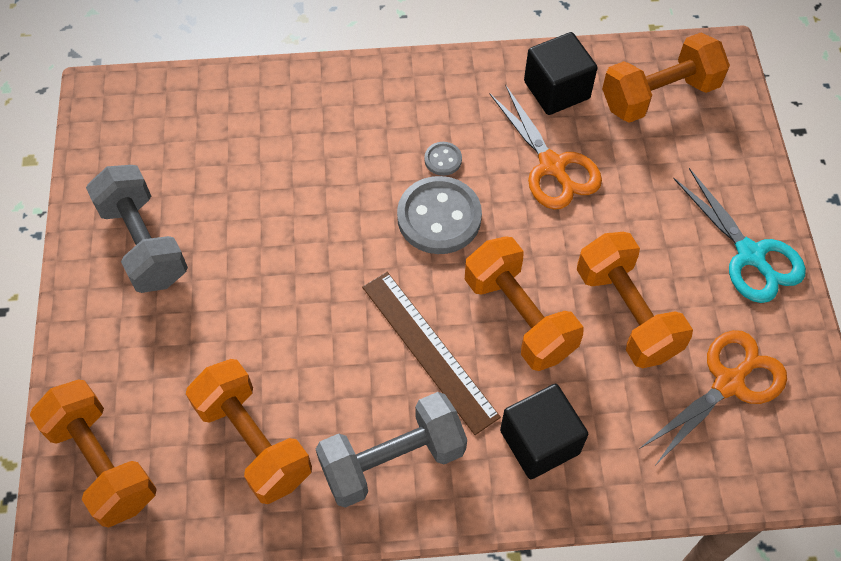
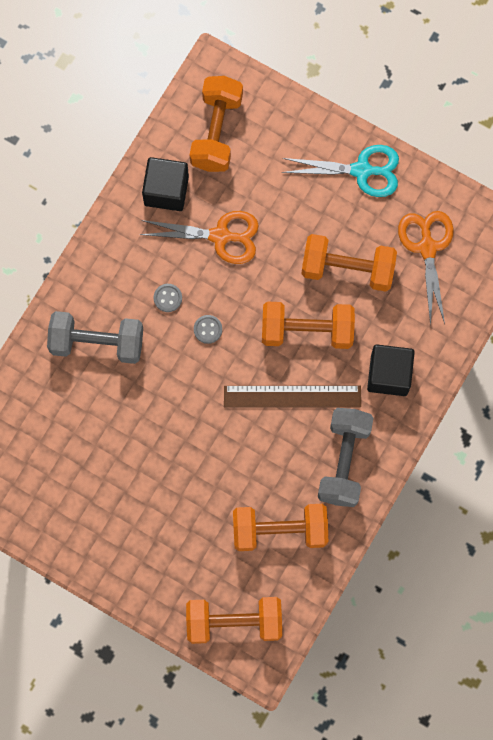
camera: 55 degrees left, 15 degrees up
(144, 243) = (98, 518): grey dumbbell -> grey dumbbell (97, 342)
(439, 217) = (208, 329): grey button -> grey button, size x0.46

